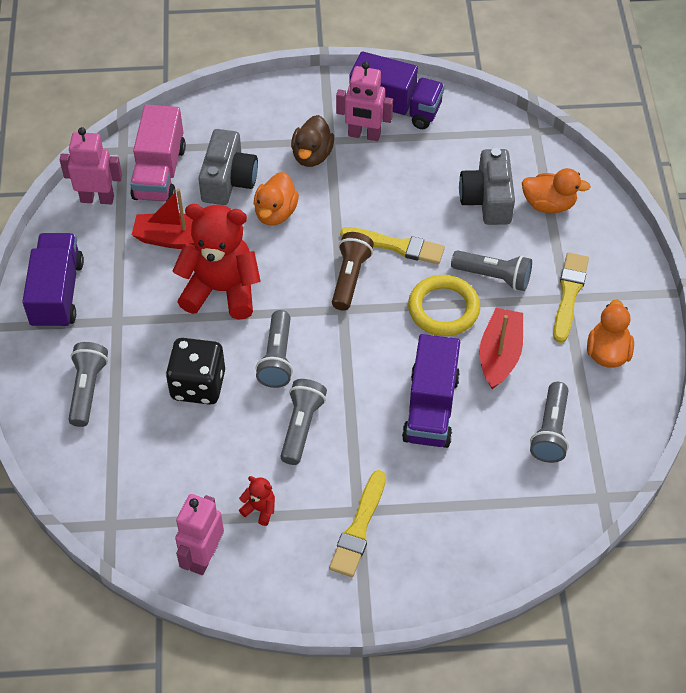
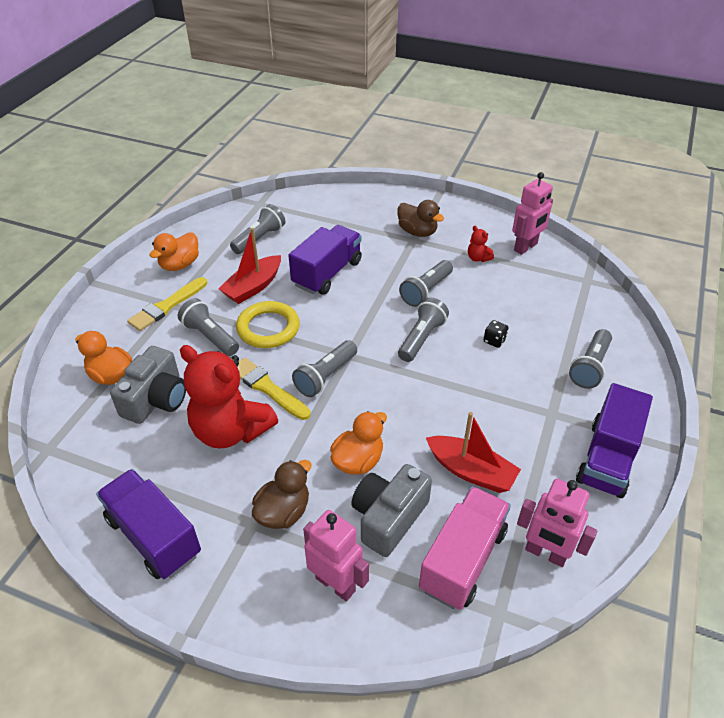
camera: 155 degrees left, 10 degrees down
(198, 385) = (494, 341): black dice -> black dice, size x0.44
(221, 290) = (445, 406): red teddy bear -> red teddy bear (231, 430)
(350, 278) = (326, 376): brown flashlight -> grey flashlight
(359, 528) = (417, 232): yellow brush -> brown duck
(364, 135) = (213, 514): pink robot -> pink robot (336, 584)

